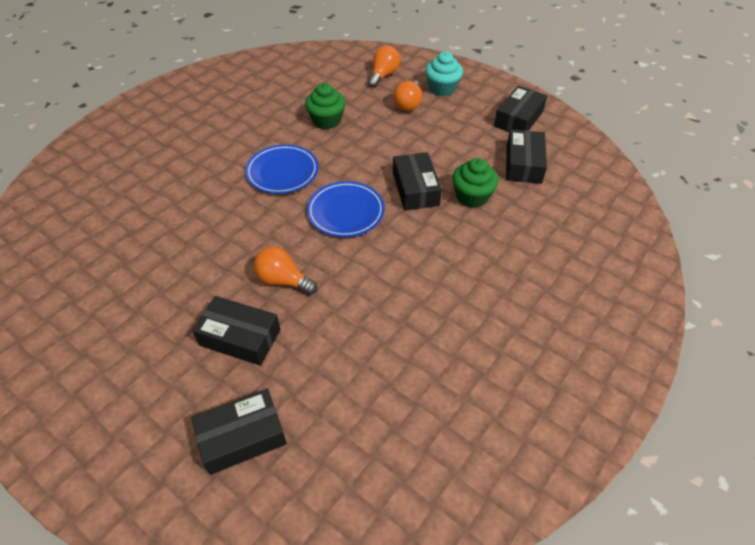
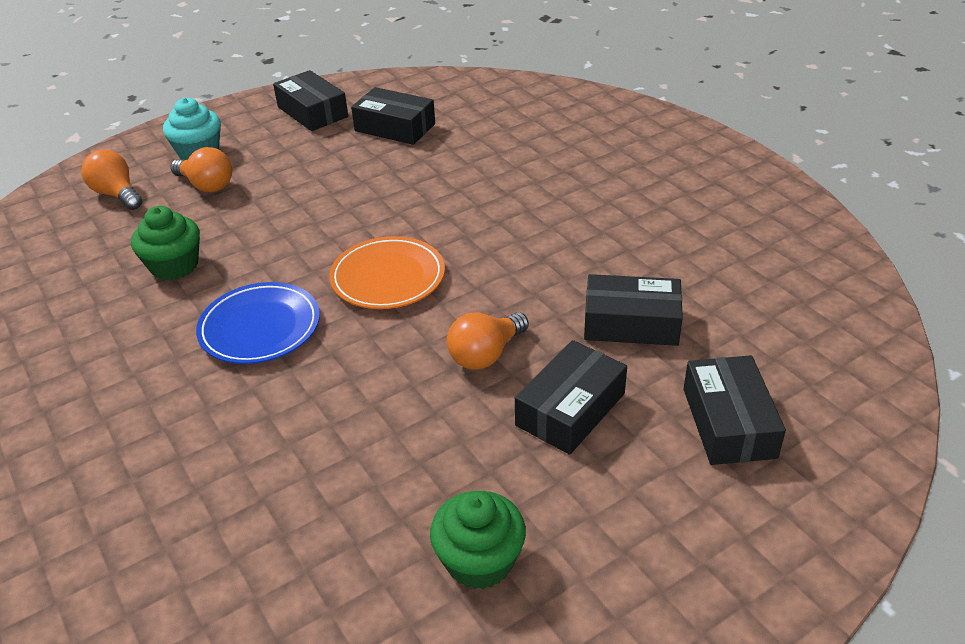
camera: 70 degrees left, 10 degrees down
(346, 212) = (388, 278): blue plate -> orange plate
(415, 189) = (383, 212): black box -> black box (631, 323)
(472, 196) = (425, 173): green cupcake -> green cupcake (479, 561)

